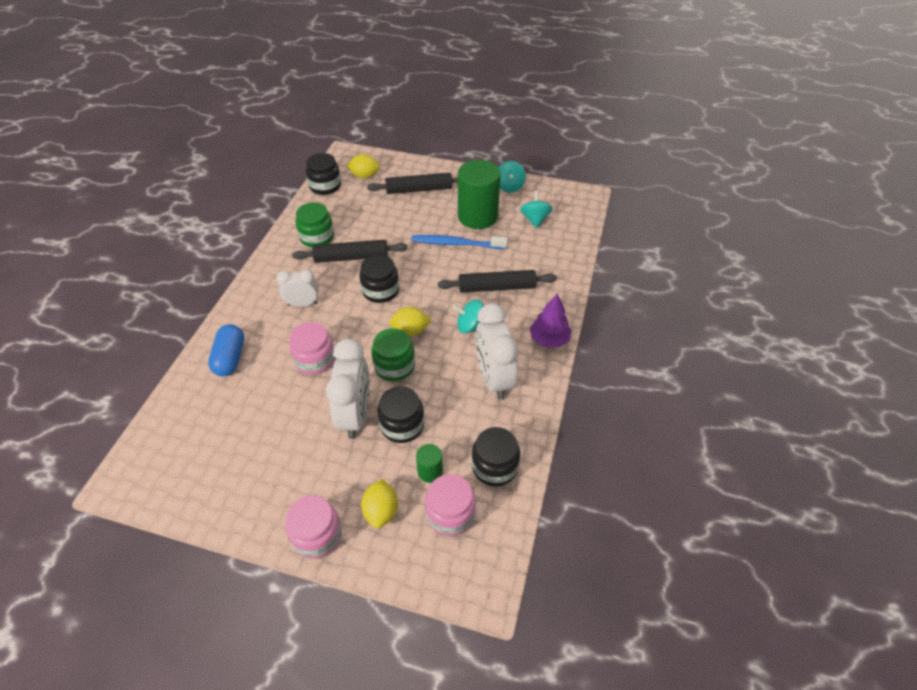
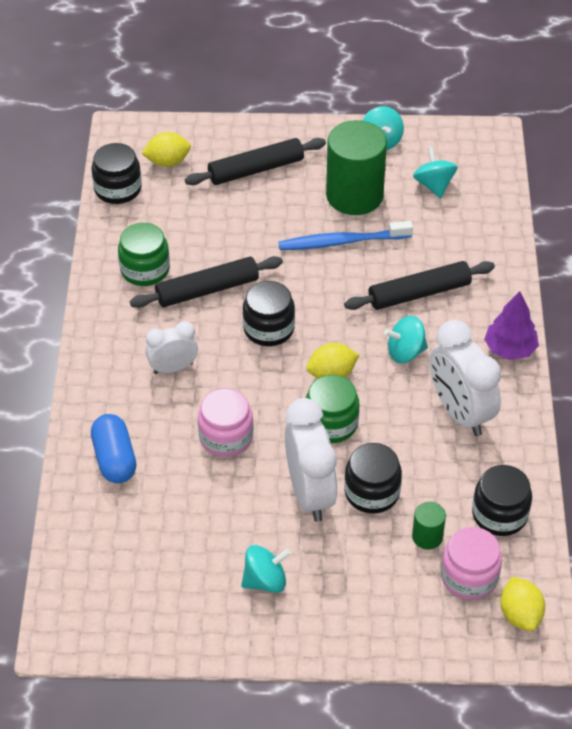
camera: 15 degrees left, 0 degrees up
(290, 477) = (265, 580): none -> turquoise spinning top
(317, 535) = (328, 634): pink jar -> none
(381, 511) = (389, 592): yellow lemon -> yellow lemon (520, 615)

